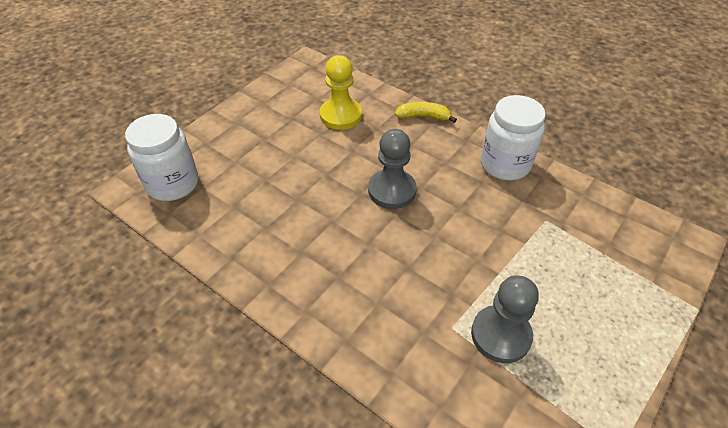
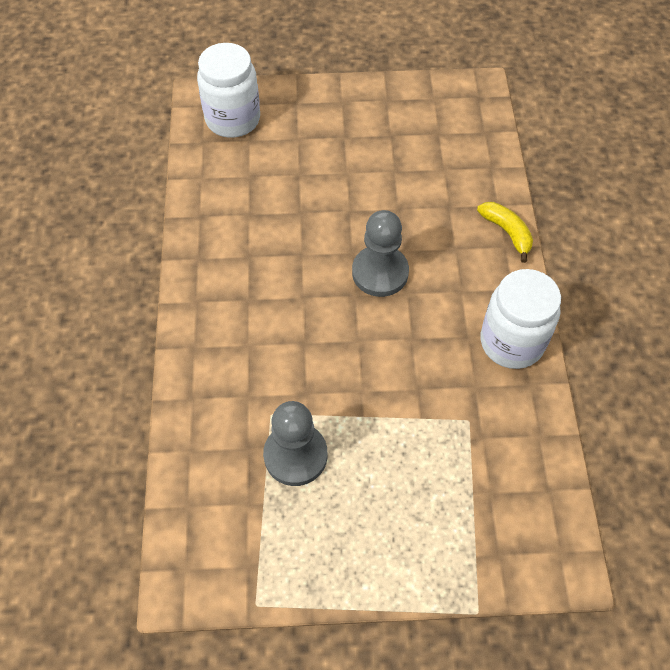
camera: 50 degrees right, 10 degrees up
(341, 115) = (435, 167): yellow pawn -> none

